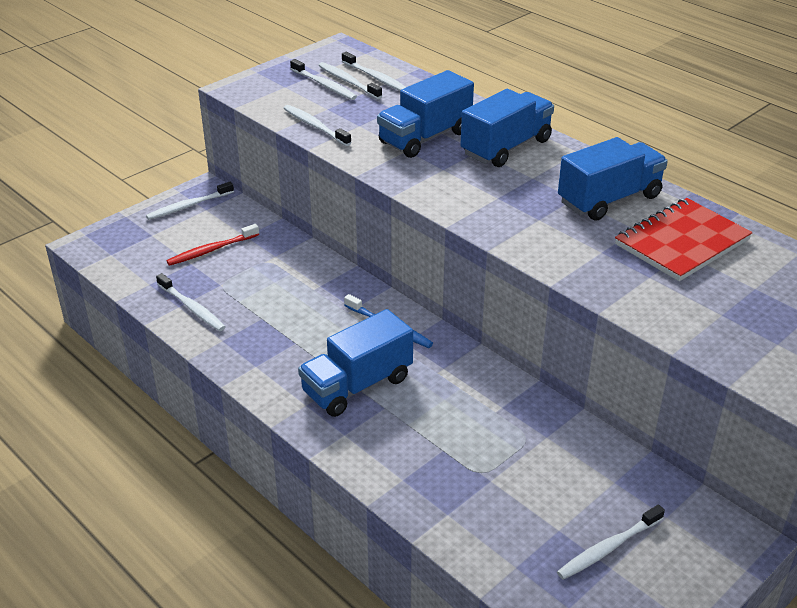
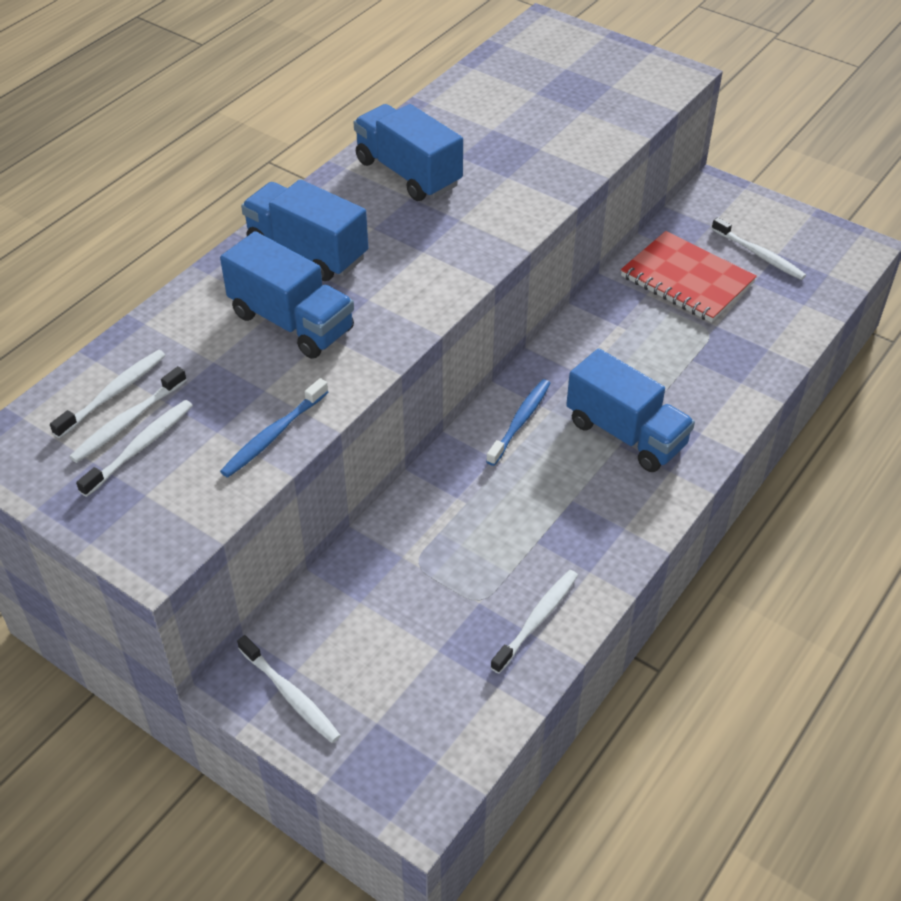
camera: 100 degrees left, 10 degrees up
(211, 250) = (403, 633): red toothbrush -> none
(315, 126) = (273, 435): white toothbrush -> blue toothbrush
(681, 242) = (476, 129): red notebook -> red notebook (686, 280)

